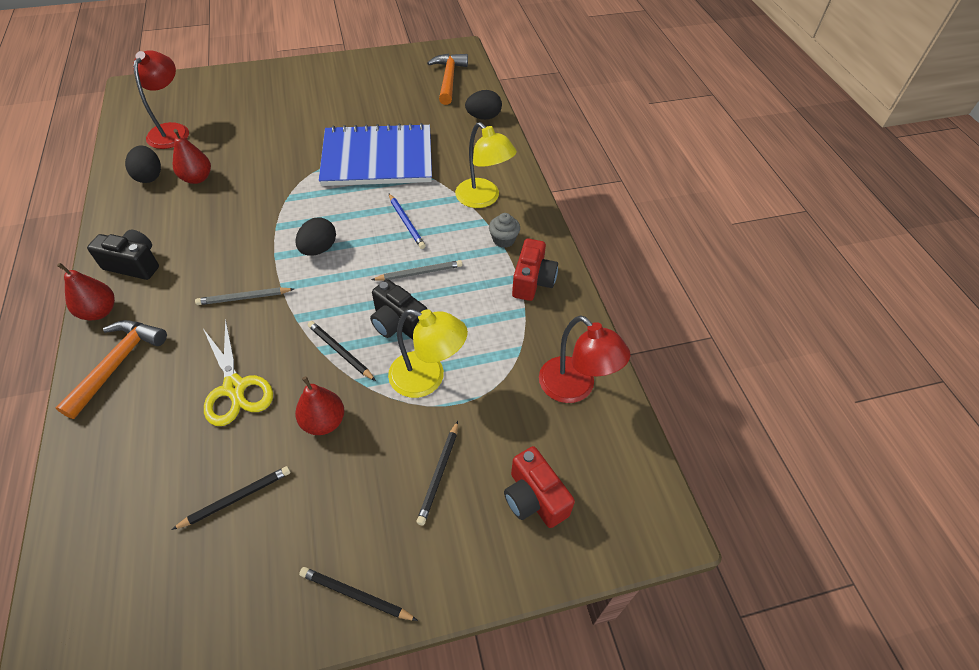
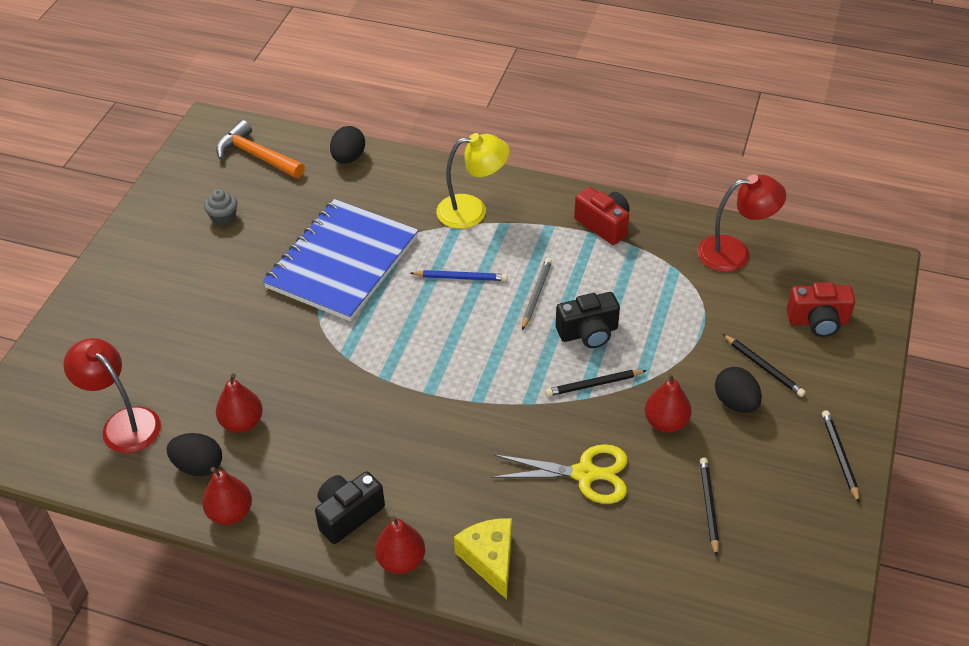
camera: 55 degrees left, 5 degrees down
(114, 208) = (230, 513): none -> red pear
(118, 363) = (490, 559): orange hammer -> yellow cheese
(244, 298) = (471, 434): grey pencil -> none
(319, 249) = (446, 355): black egg -> black egg (735, 403)
(356, 595) = (839, 456): black pencil -> black pencil turned 120 degrees clockwise
(427, 378) = (664, 337): yellow lamp -> none
(503, 240) = (538, 221): grey cupcake -> grey cupcake (223, 217)

